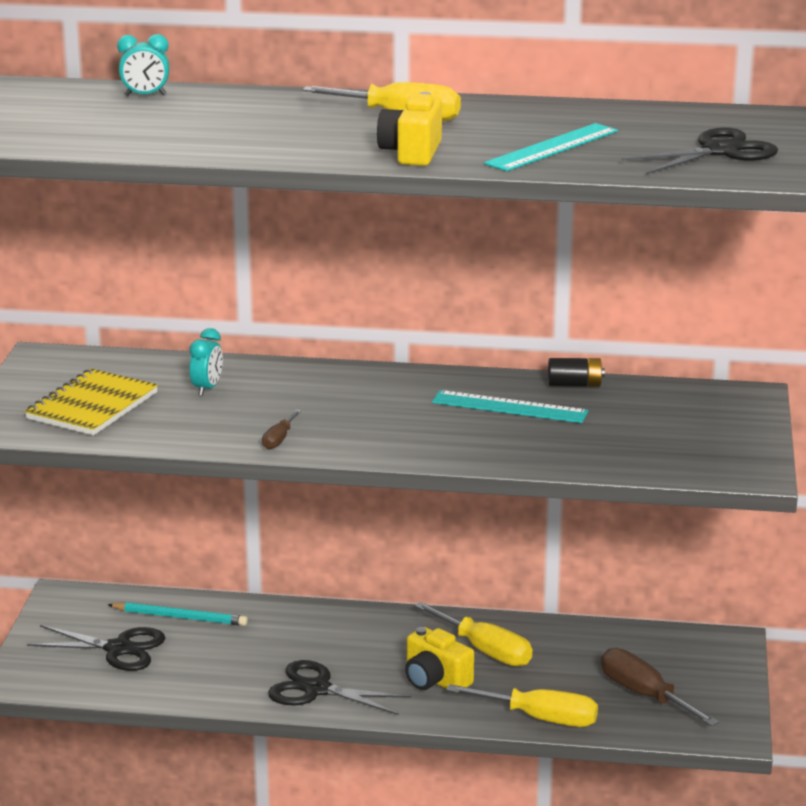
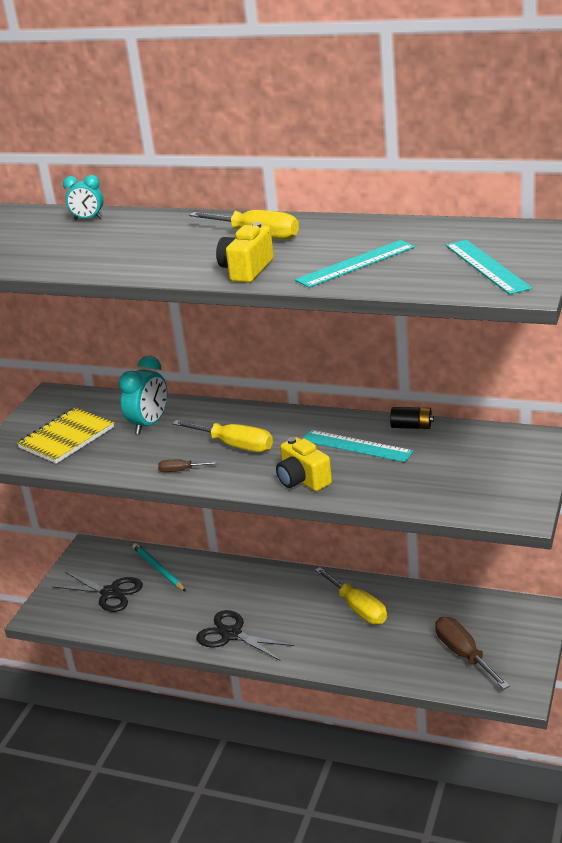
camera: 15 degrees right, 5 degrees up
(180, 617) = (158, 569): turquoise pencil -> turquoise pencil turned 150 degrees counterclockwise
(207, 388) = (149, 424): turquoise clock -> turquoise clock, size x1.62
(279, 439) = (180, 470): brown screwdriver -> brown screwdriver turned 60 degrees clockwise
(435, 680) = (315, 632): yellow camera -> yellow camera (303, 480)
(540, 718) = (381, 670): yellow screwdriver -> yellow screwdriver (235, 445)
(719, 151) = (486, 266): black scissors -> turquoise ruler

